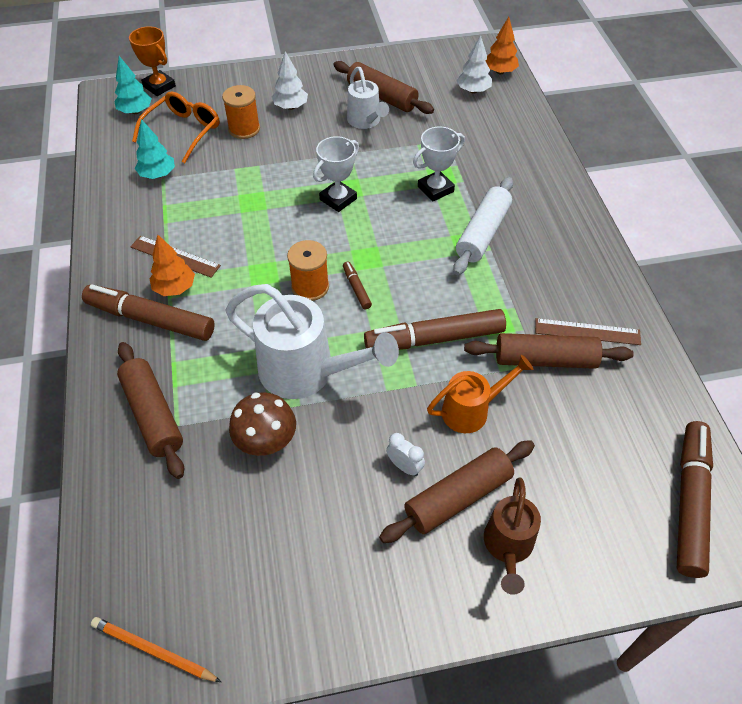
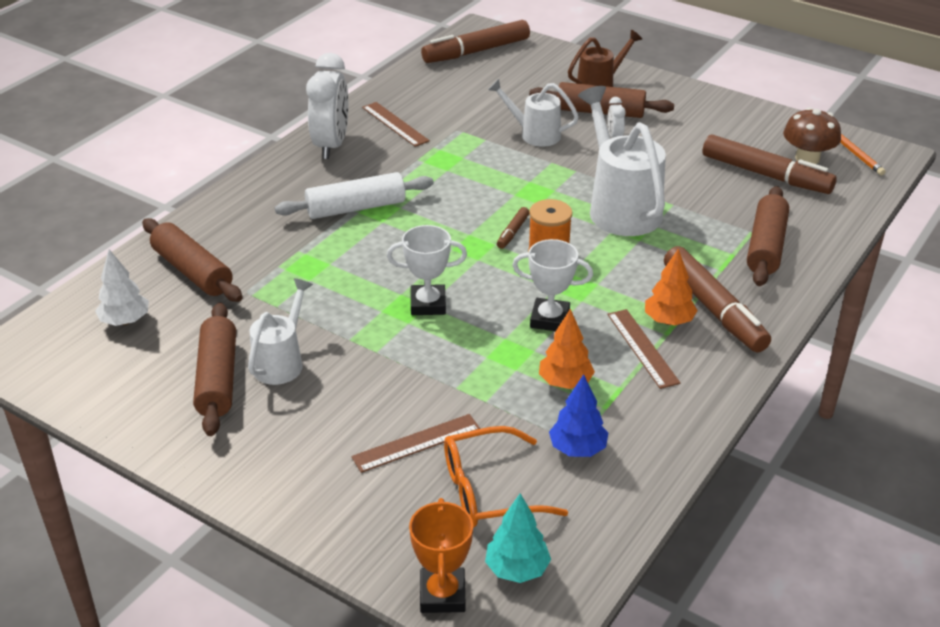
camera: 135 degrees left, 15 degrees down
(158, 175) = (577, 449): turquoise tree -> blue tree
(244, 129) = (416, 443): orange spool -> brown ruler
(266, 441) = (693, 191): brown mushroom -> brown mushroom (807, 158)
(290, 107) = (327, 436): white tree -> none
(434, 339) = (501, 175): brown marker -> brown marker (766, 175)
(435, 189) = (332, 259): white trophy -> white trophy (549, 319)
(471, 410) = (534, 134): orange watering can -> white watering can
(500, 72) = (59, 322): orange tree -> orange tree (565, 382)
(545, 359) = (447, 128): brown rolling pin -> brown rolling pin (192, 271)
(589, 273) = (331, 145): none -> white clock

